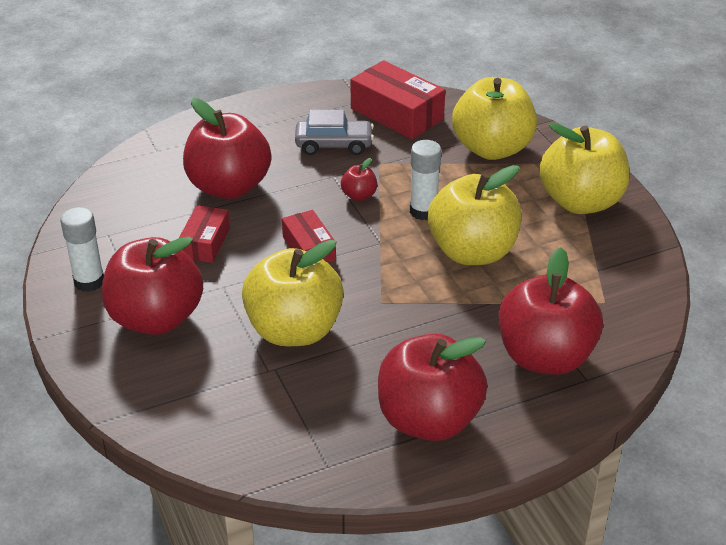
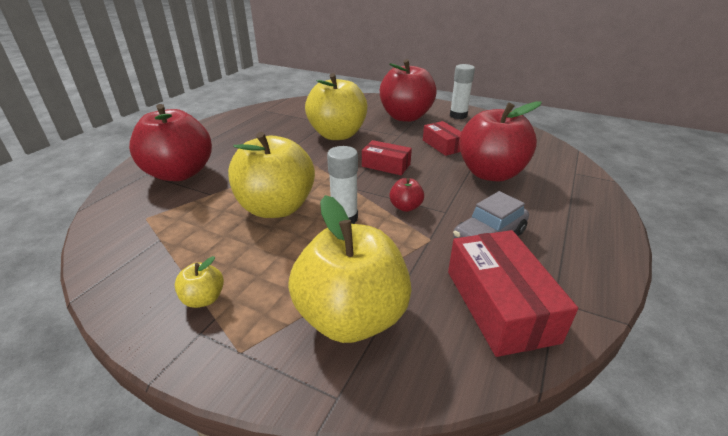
camera: 140 degrees right, 5 degrees down
(397, 114) = (499, 305): red box -> red box turned 75 degrees clockwise
(428, 420) = (232, 132): red apple -> none
(580, 202) = (204, 299): yellow apple -> yellow apple, size x0.42

